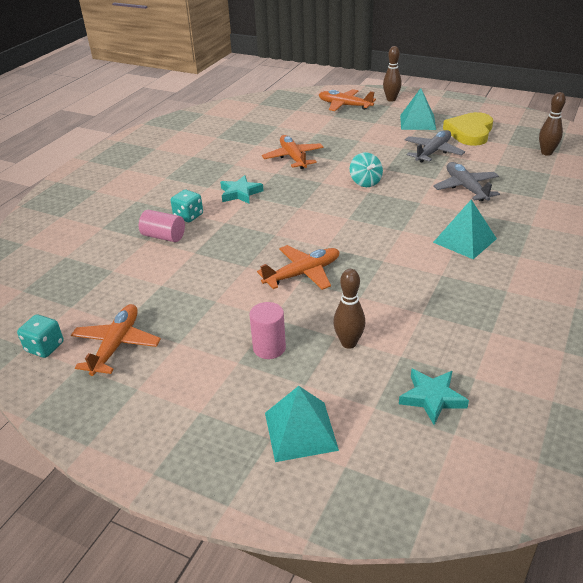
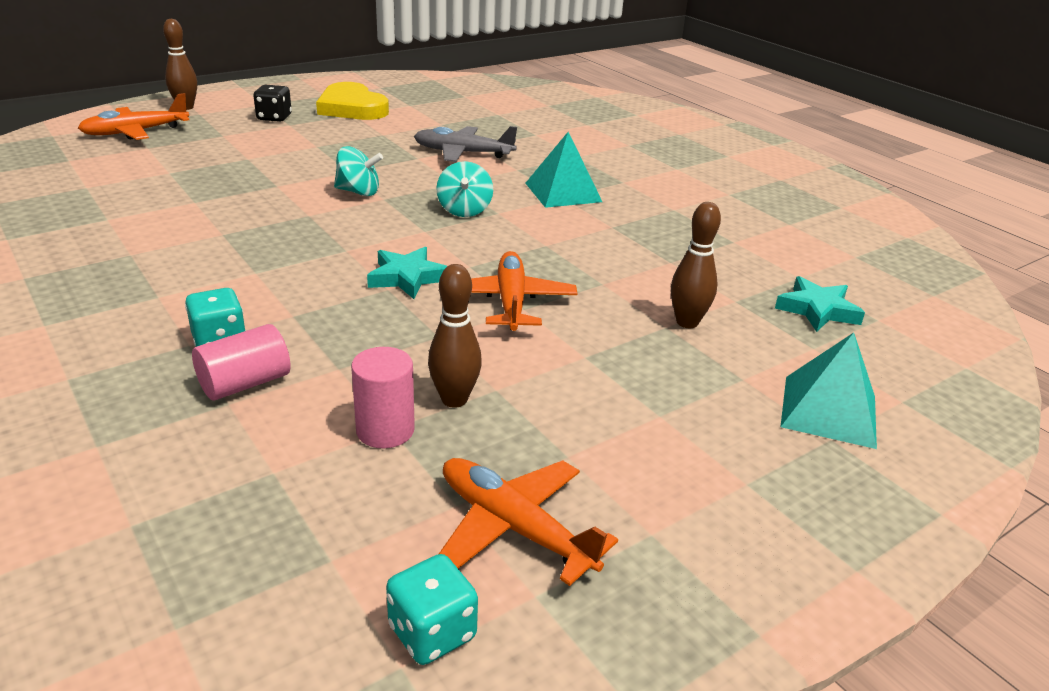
camera: 65 degrees left, 5 degrees down
(240, 193) = (230, 277): turquoise star -> turquoise star (407, 277)
(269, 348) = (650, 380): pink cylinder -> pink cylinder (385, 430)
(293, 158) = (205, 209): orange plane -> none
(389, 219) = (464, 210): none -> turquoise spinning top
(417, 122) = (274, 118): turquoise pyramid -> black dice
(432, 152) = (359, 137): grey plane -> none
(546, 153) = (458, 100): brown bowling pin -> brown bowling pin (454, 399)

